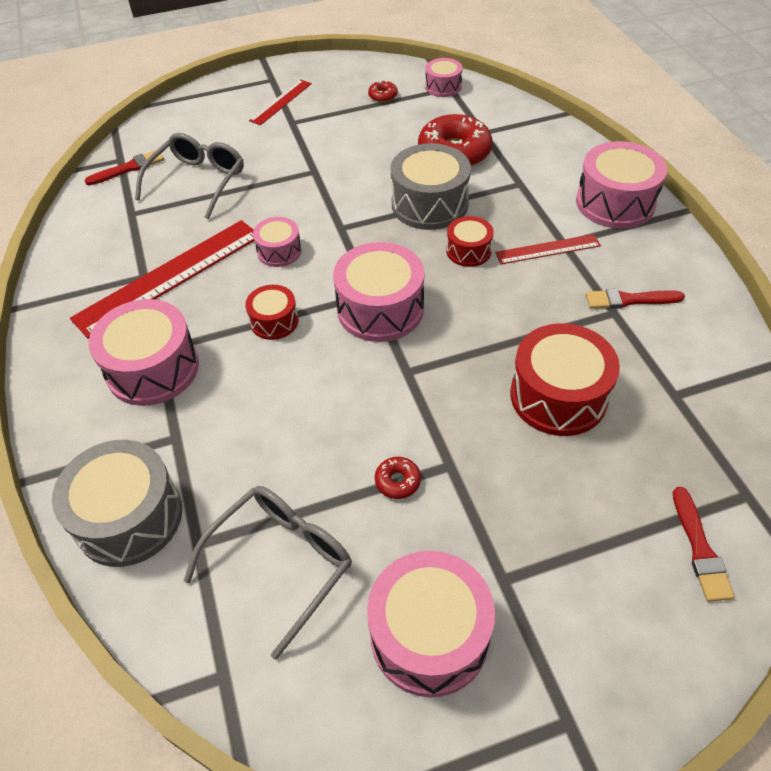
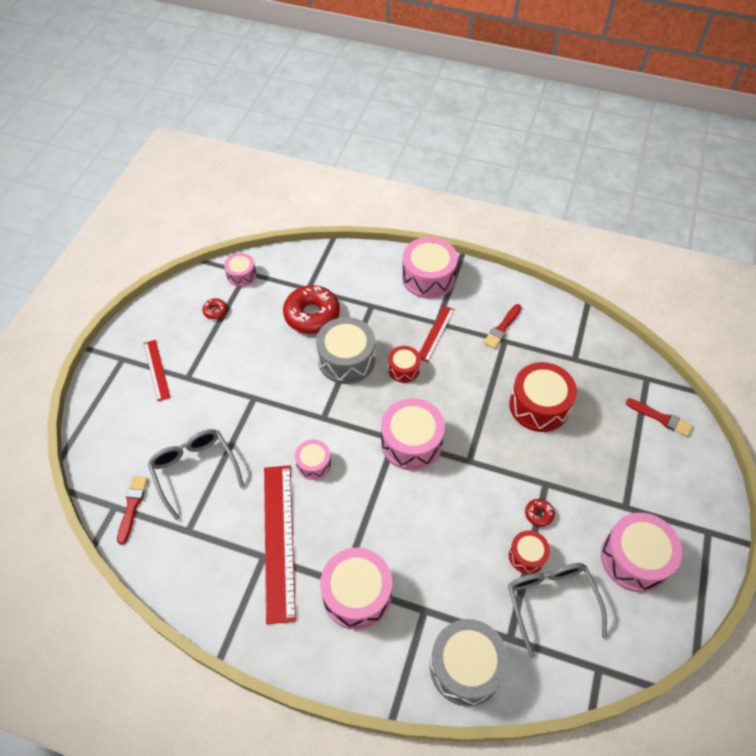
camera: 55 degrees left, 5 degrees up
(274, 321) = (374, 503): red drum -> red drum (527, 555)

